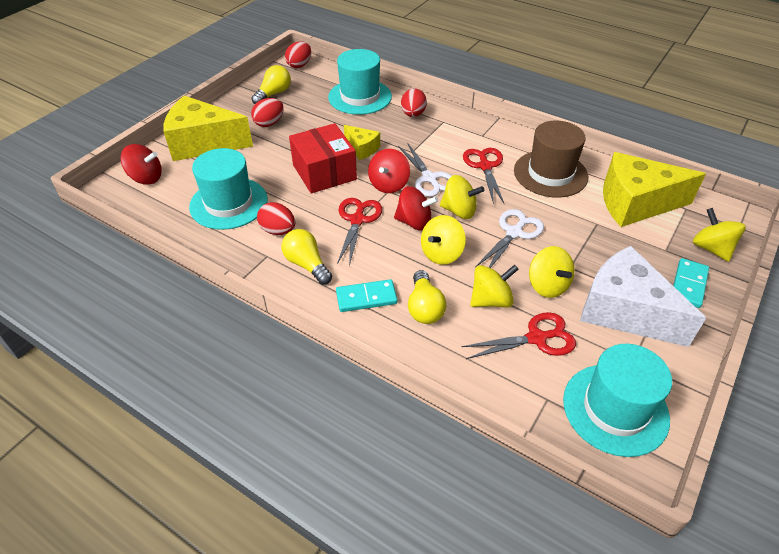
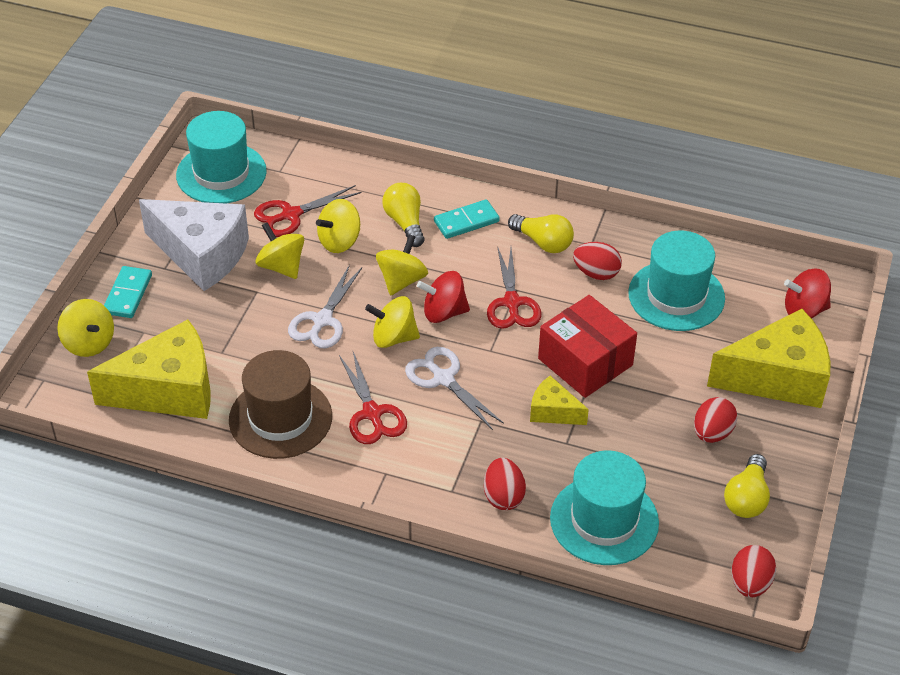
camera: 165 degrees right, 0 degrees up
(389, 184) = (493, 359): red spinning top -> none

